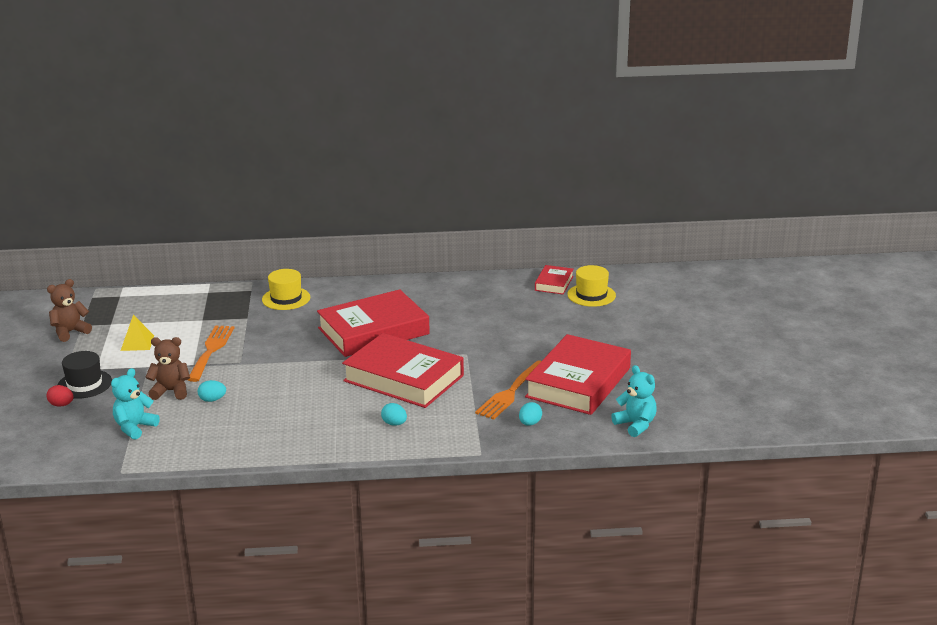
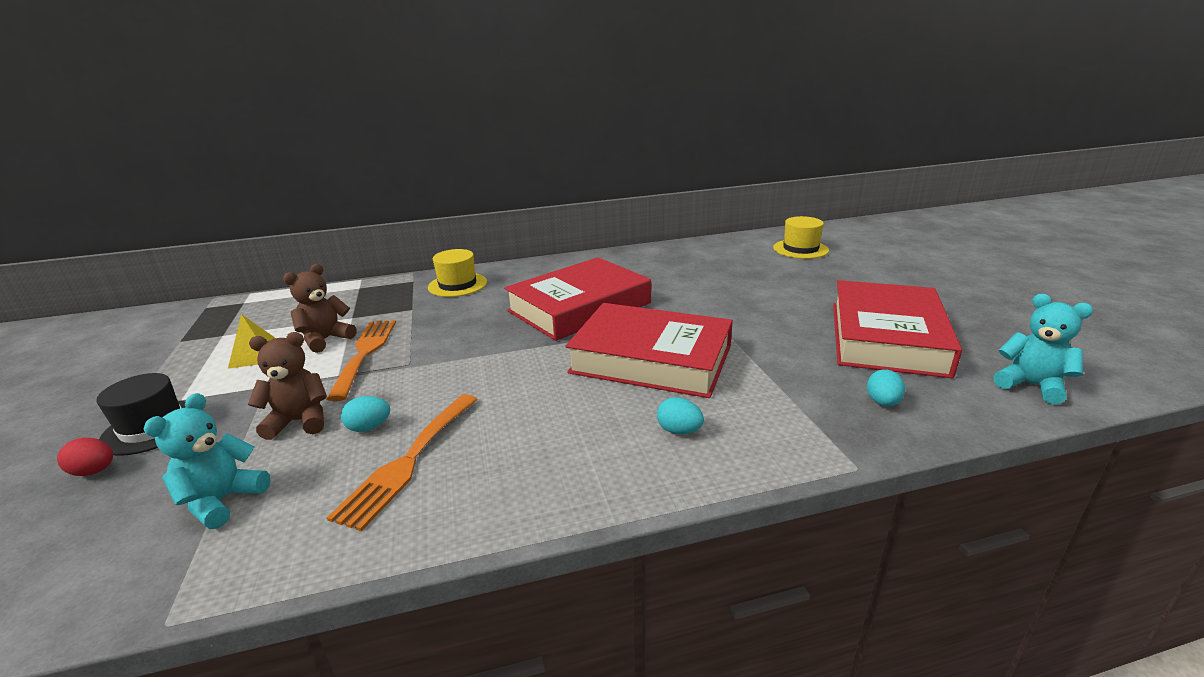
camera: 10 degrees left, 0 degrees up
(70, 332) = (159, 352): brown teddy bear -> brown teddy bear (326, 339)
(510, 392) = (812, 361): orange fork -> orange fork (408, 461)
(554, 283) = (751, 243): red book -> none

